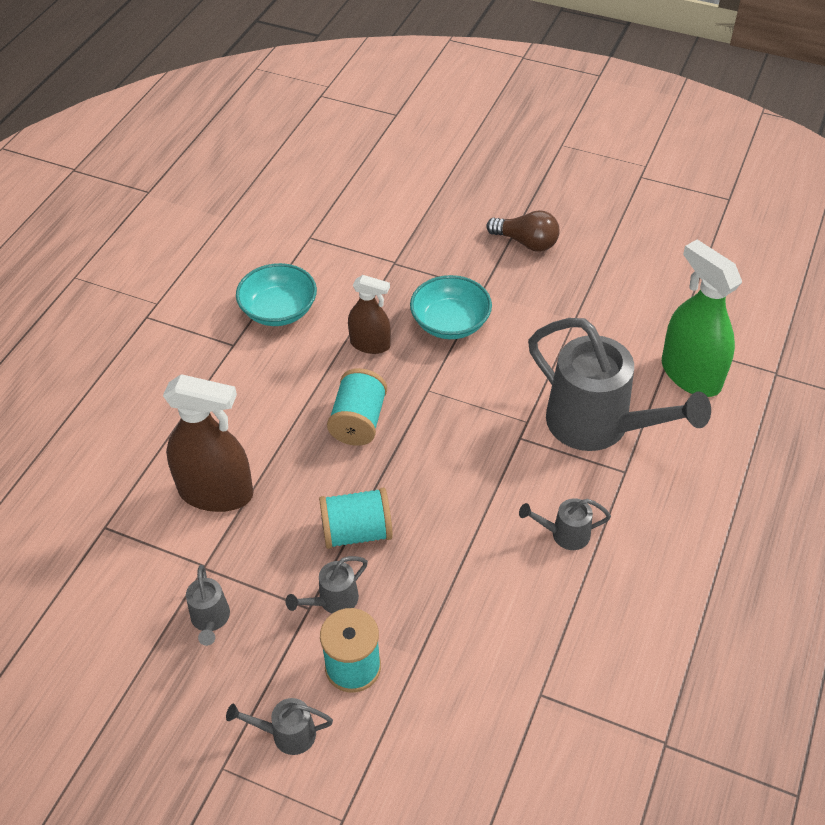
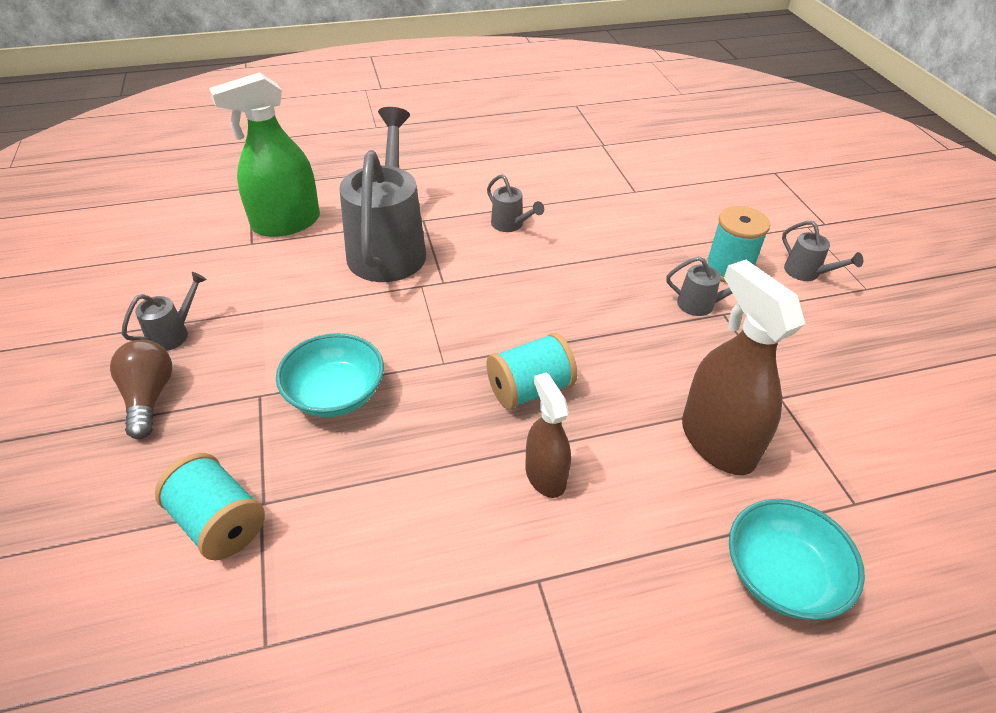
camera: 130 degrees left, 5 degrees down
(210, 620) = (807, 361): grey watering can -> grey watering can (173, 333)
(279, 310) = (441, 572): turquoise bowl -> turquoise bowl (781, 575)
(356, 532) = (635, 324): turquoise spool -> turquoise spool (219, 523)
(370, 344) = (421, 442): brown spray bottle -> brown spray bottle (545, 475)
(690, 374) = (286, 223): green spray bottle -> green spray bottle turned 45 degrees clockwise

